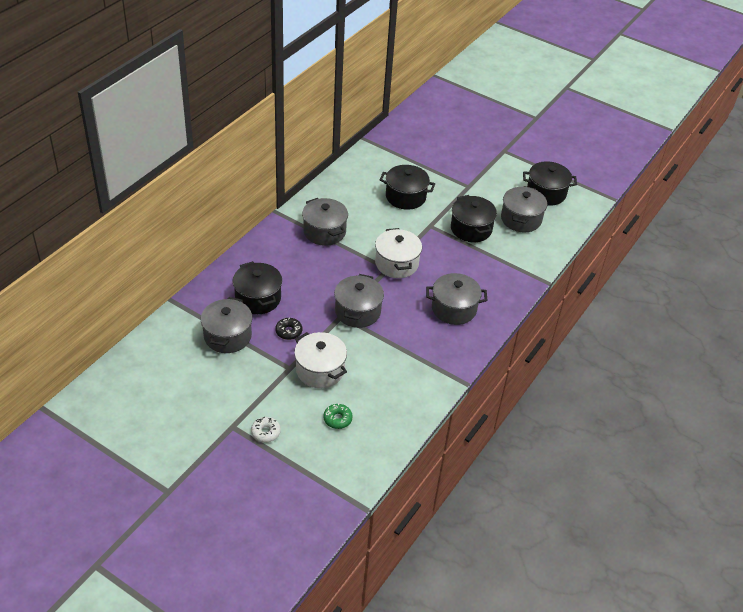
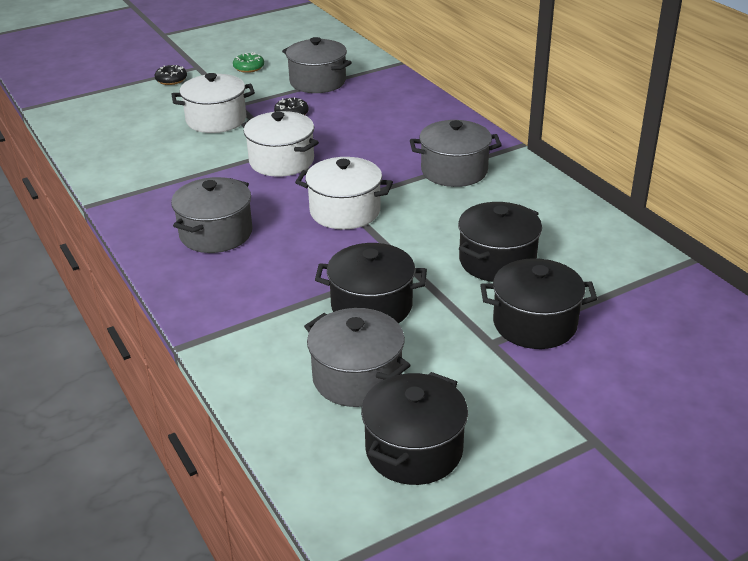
camera: 120 degrees right, 10 degrees down
(258, 298) = (361, 106): black pot -> black pot (534, 324)
(265, 432) = (171, 80): white donut -> black donut
(337, 419) = (141, 116): green donut -> green donut (249, 67)
(358, 311) = (281, 161): grey pot -> white pot

